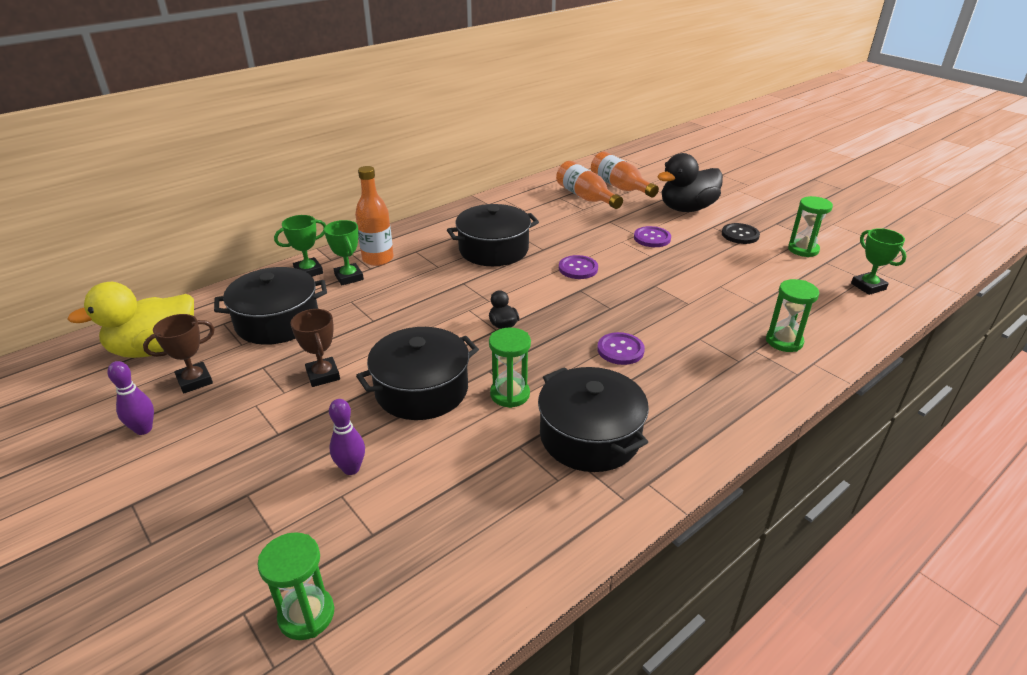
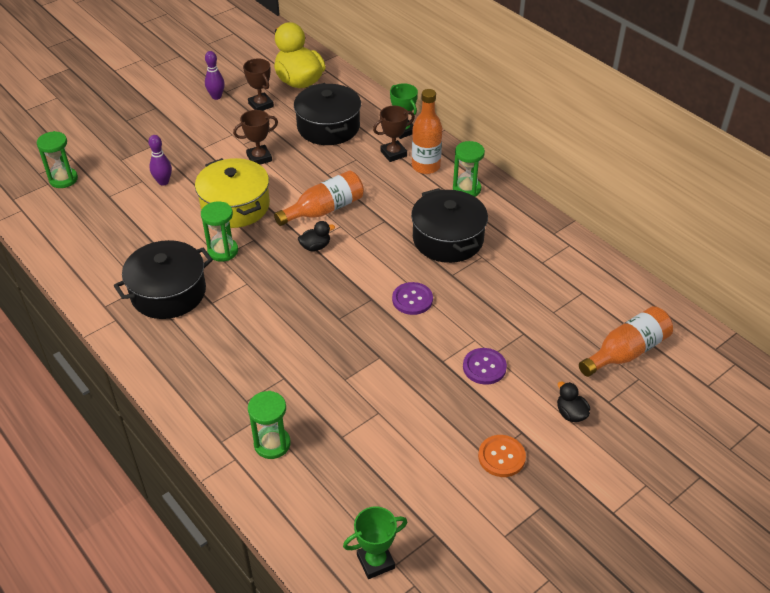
camera: 90 degrees right, 10 degrees up
(349, 277) = (393, 153): green trophy -> brown trophy
(421, 390) = (235, 206): black pot -> yellow pot
(585, 197) = (587, 316): orange bottle -> orange bottle (324, 210)
(620, 350) = (271, 319): purple button -> none
(687, 208) = (570, 414): black duck -> black duck, size x0.44
(740, 235) = (501, 457): black button -> orange button
(803, 250) = (466, 517): green hourglass -> green hourglass (466, 189)

